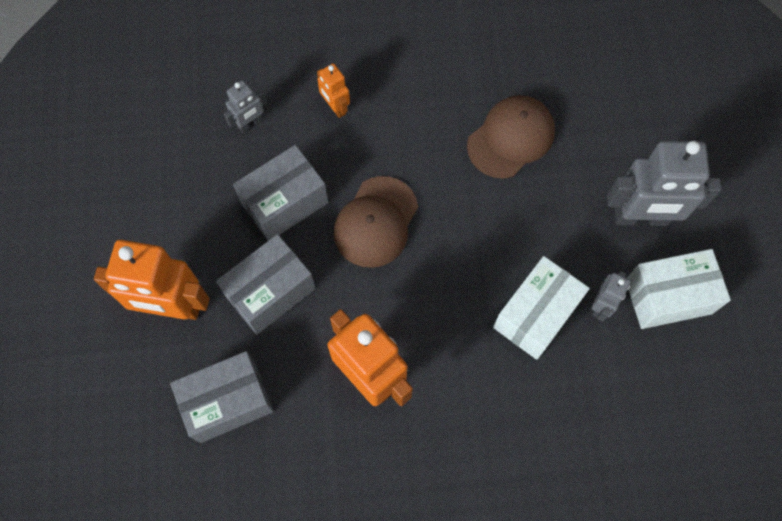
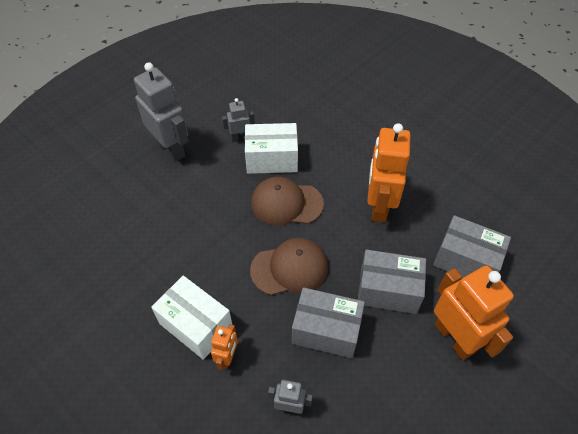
camera: 130 degrees left, 15 degrees down
(511, 138) = (167, 237): brown cap -> brown cap (286, 203)
(668, 296) = (209, 115): white box -> white box (196, 325)

